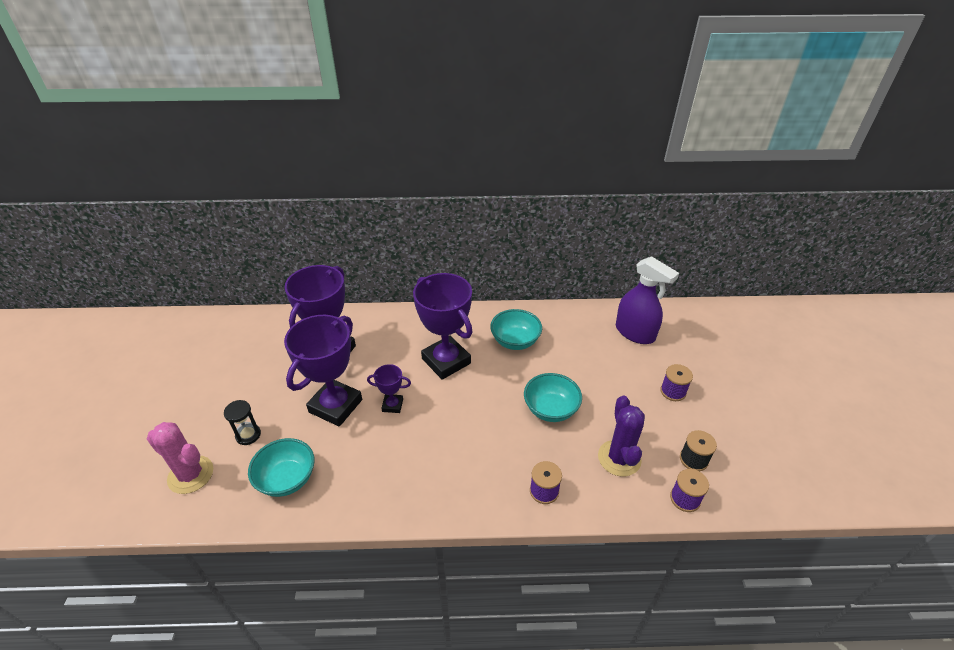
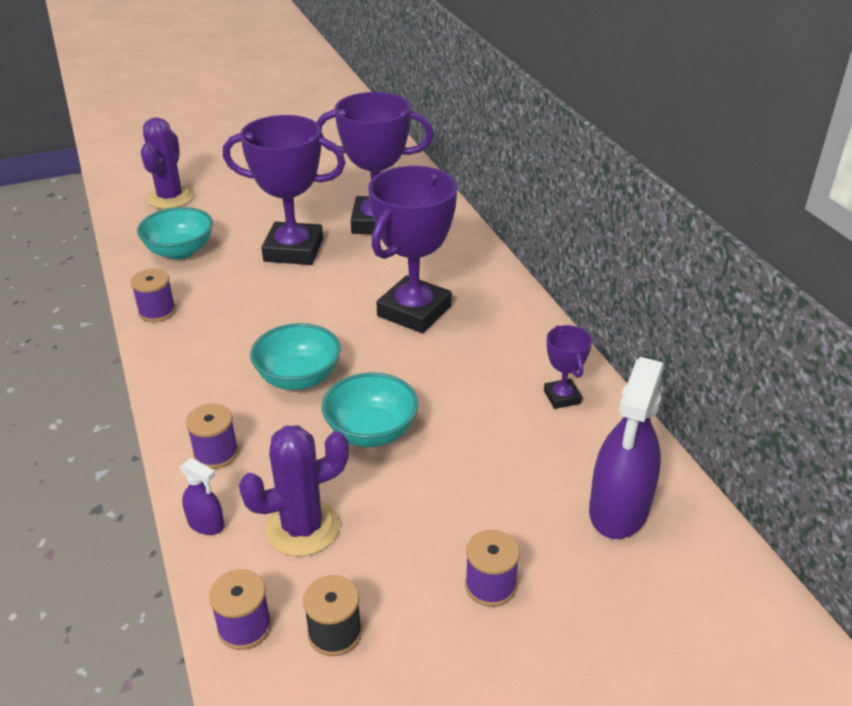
camera: 70 degrees right, 5 degrees down
(190, 475) = (170, 198): pink cactus -> purple cactus
(248, 435) = (230, 211): black hourglass -> none
(366, 506) = (157, 311): none -> purple spool
(392, 405) = (313, 289): purple trophy -> purple trophy (562, 397)
(515, 341) = (496, 366): turquoise bowl -> turquoise bowl (298, 378)
(605, 506) = (206, 524): none -> purple spray bottle

